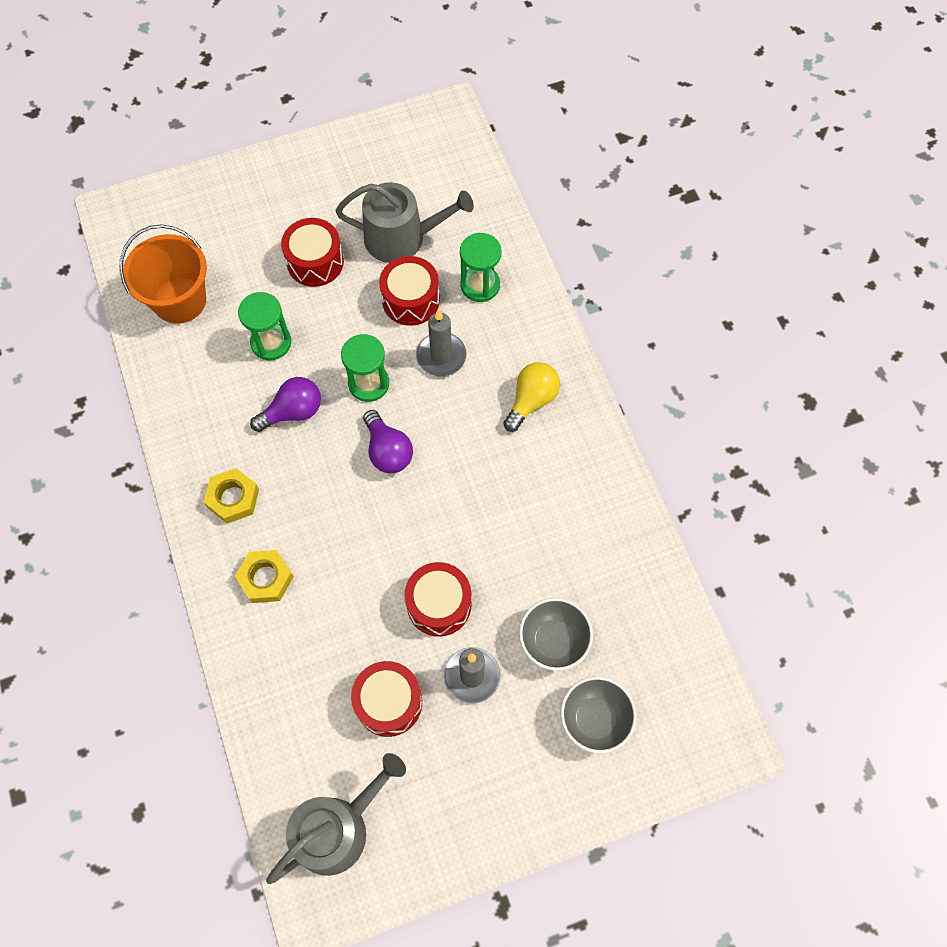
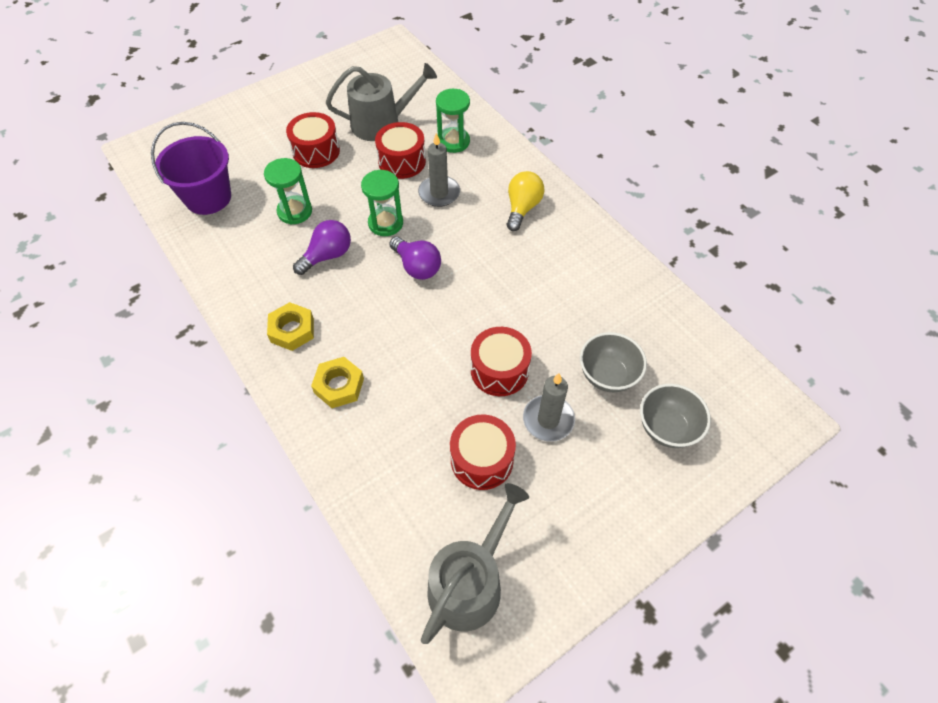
camera: 15 degrees left, 10 degrees down
(179, 300) = (208, 197): orange bucket -> purple bucket

